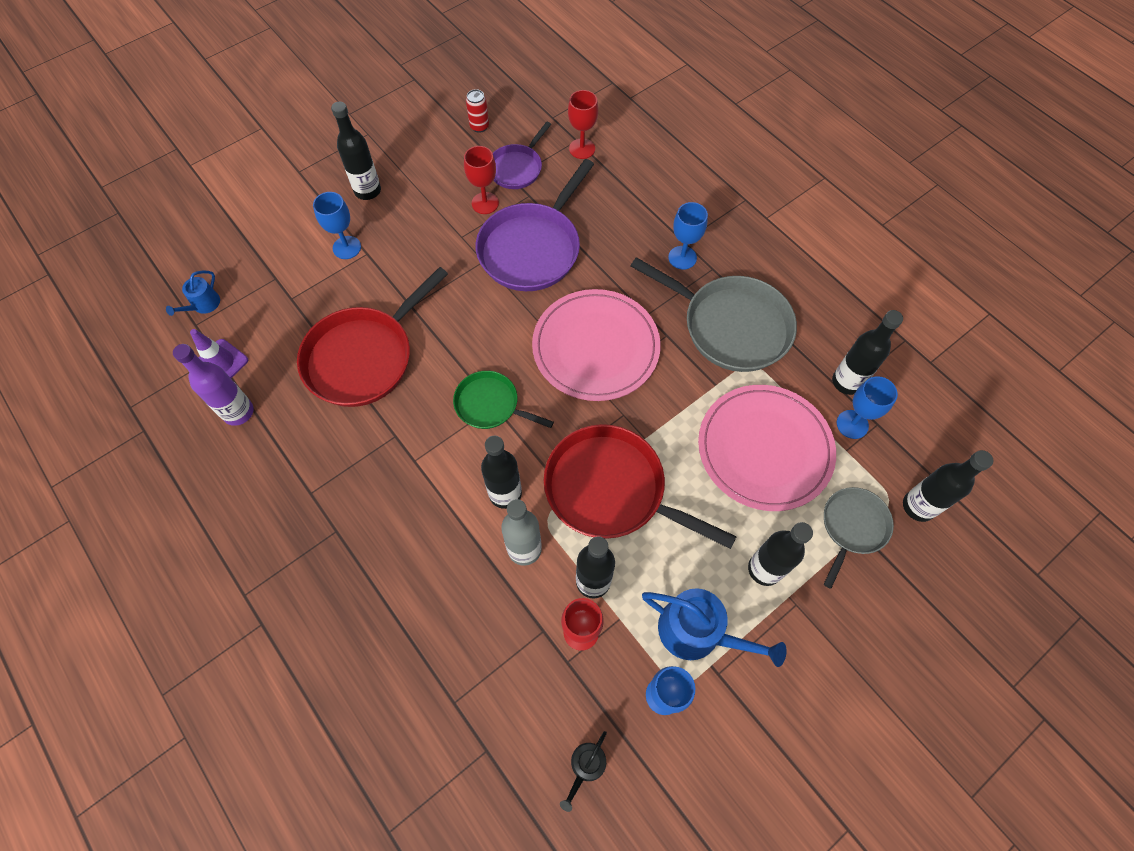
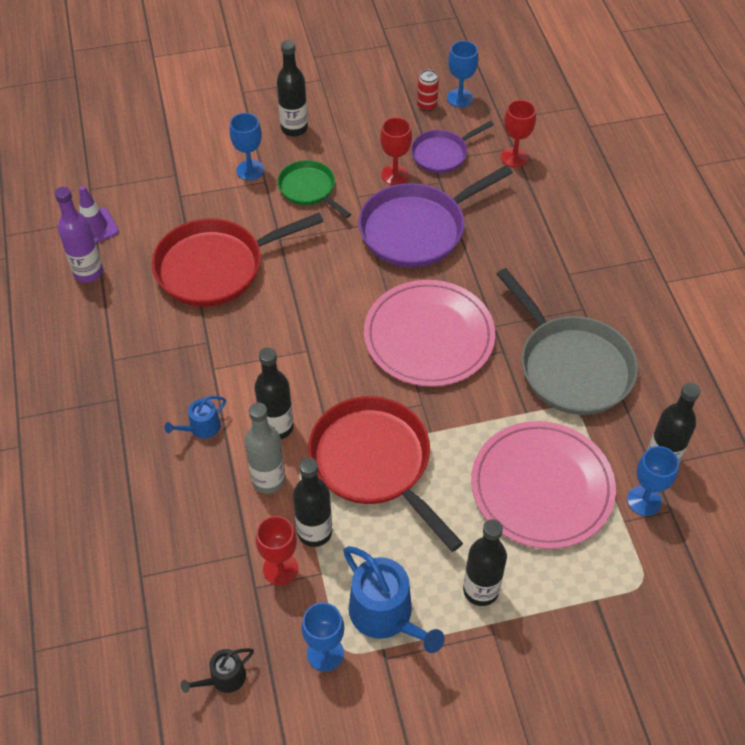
camera: 25 degrees right, 10 degrees down
(203, 305) = (105, 175): blue watering can -> blue watering can (201, 428)
(490, 405) = (305, 348): green pan -> green pan (309, 189)
(682, 257) = (558, 288): blue goblet -> blue goblet (460, 98)
(852, 527) = (589, 591): grey pan -> none
(918, 506) = (669, 601): black bottle -> none

